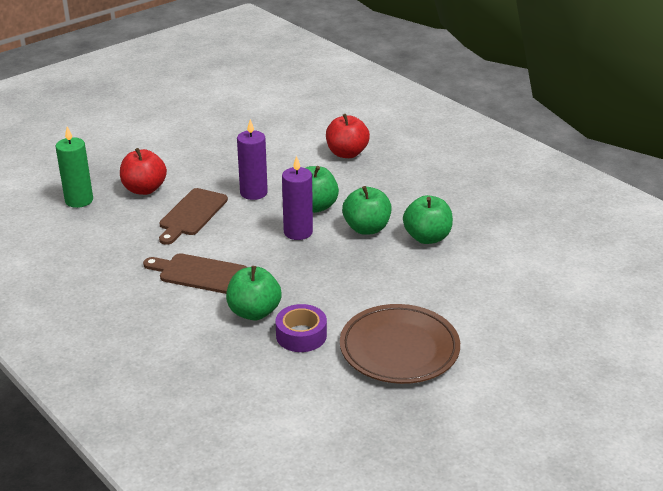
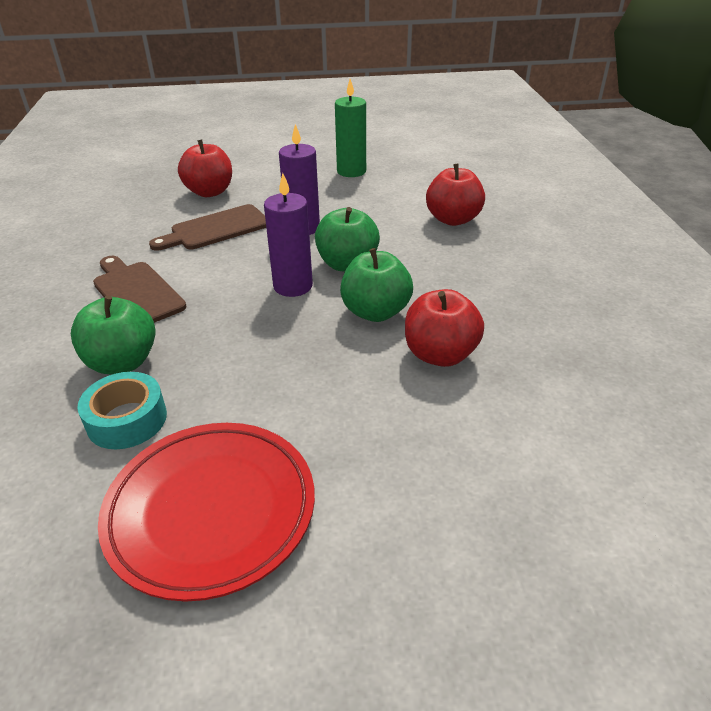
camera: 35 degrees right, 5 degrees up
(79, 200) = (144, 184): green candle -> green candle (351, 171)
(301, 335) = (127, 420): purple tape -> turquoise tape
(399, 349) = (211, 510): brown plate -> red plate
(427, 237) = (440, 354): green apple -> red apple

